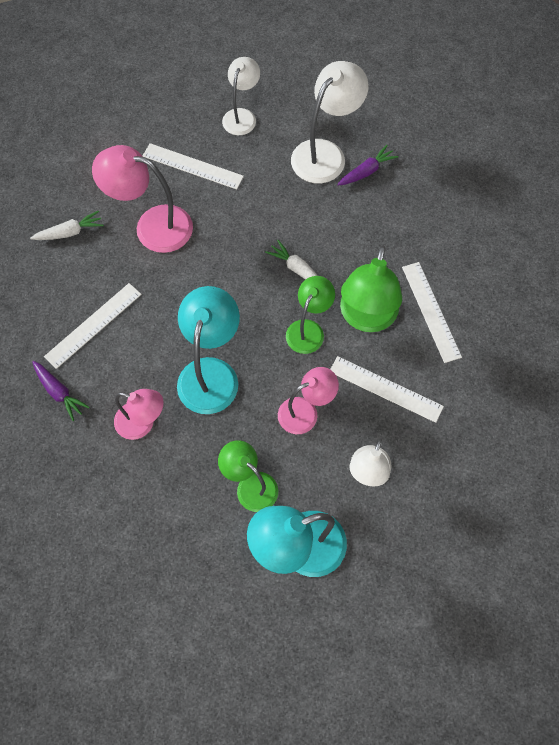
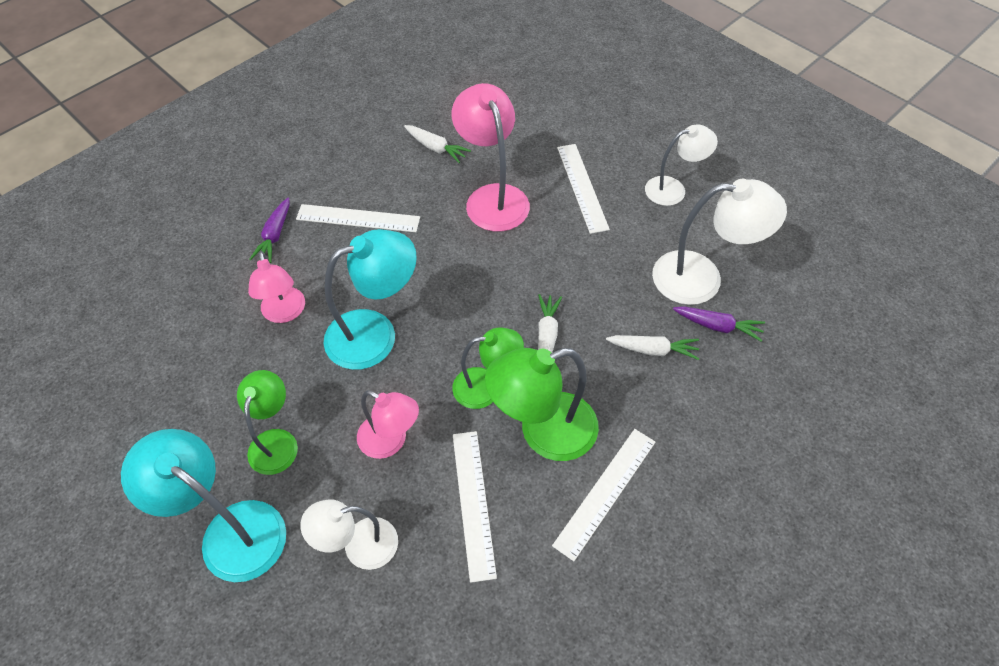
camera: 55 degrees right, 10 degrees down
(355, 218) = (653, 350): none -> white carrot

